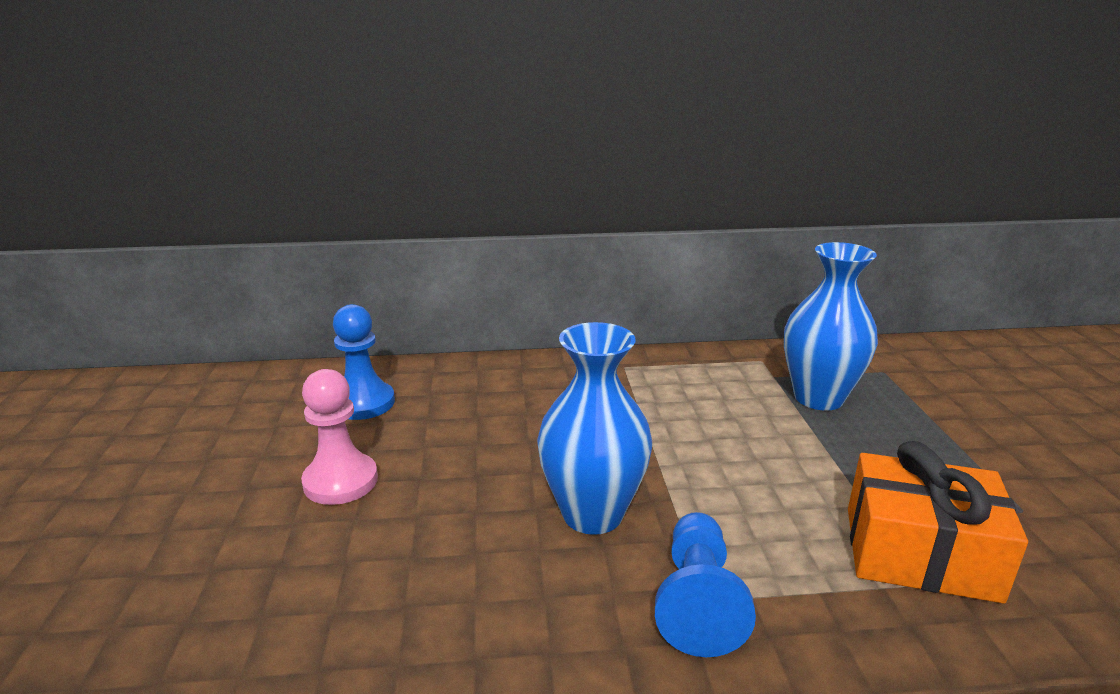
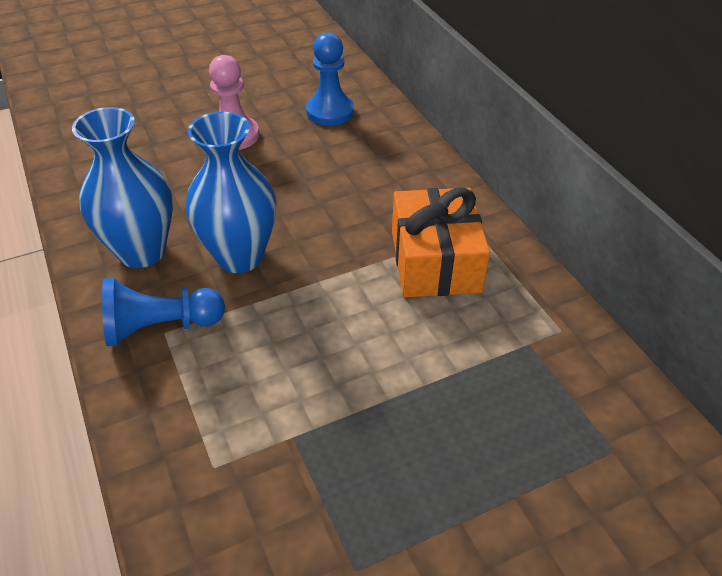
camera: 70 degrees right, 20 degrees up
(818, 398) = (502, 385): blue vase -> blue vase (142, 251)
(920, 553) = (254, 468): orange gift -> orange gift (435, 261)

